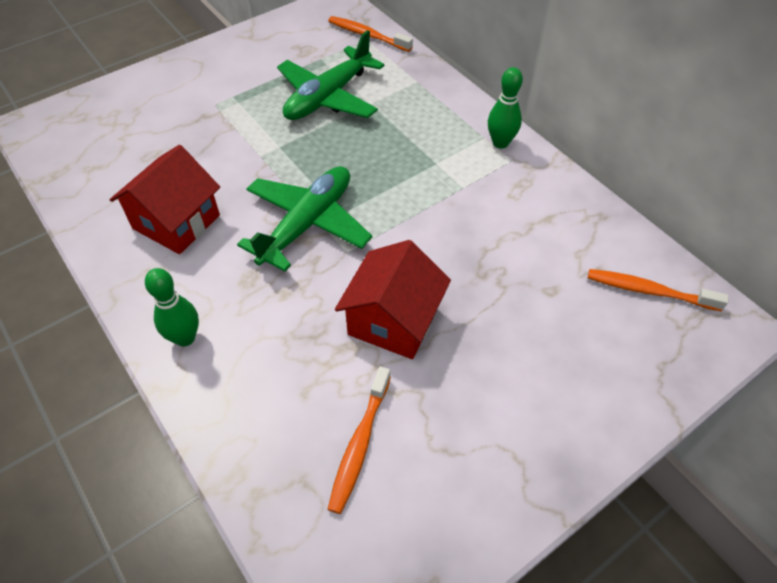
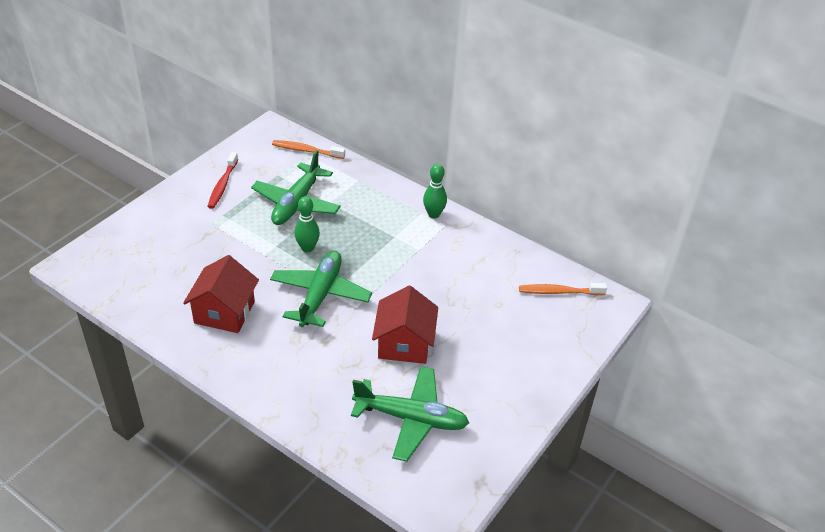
camera: 20 degrees left, 10 degrees down
(185, 338) = (269, 384): green bowling pin -> green bowling pin (307, 248)
(249, 60) = (222, 185): none -> red toothbrush
(359, 444) = (411, 418): orange toothbrush -> green plane

